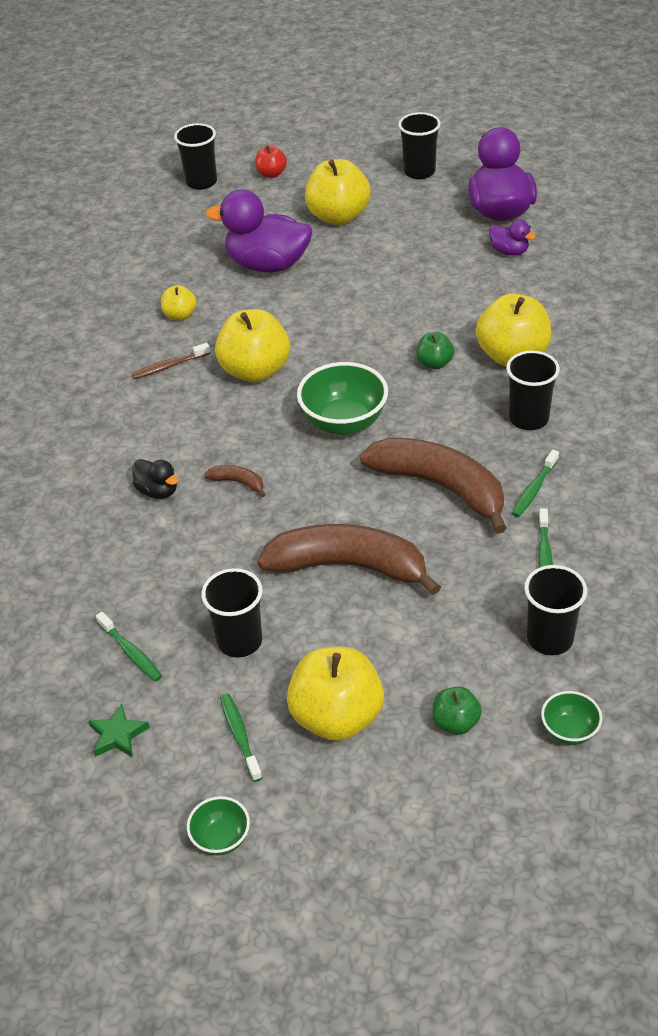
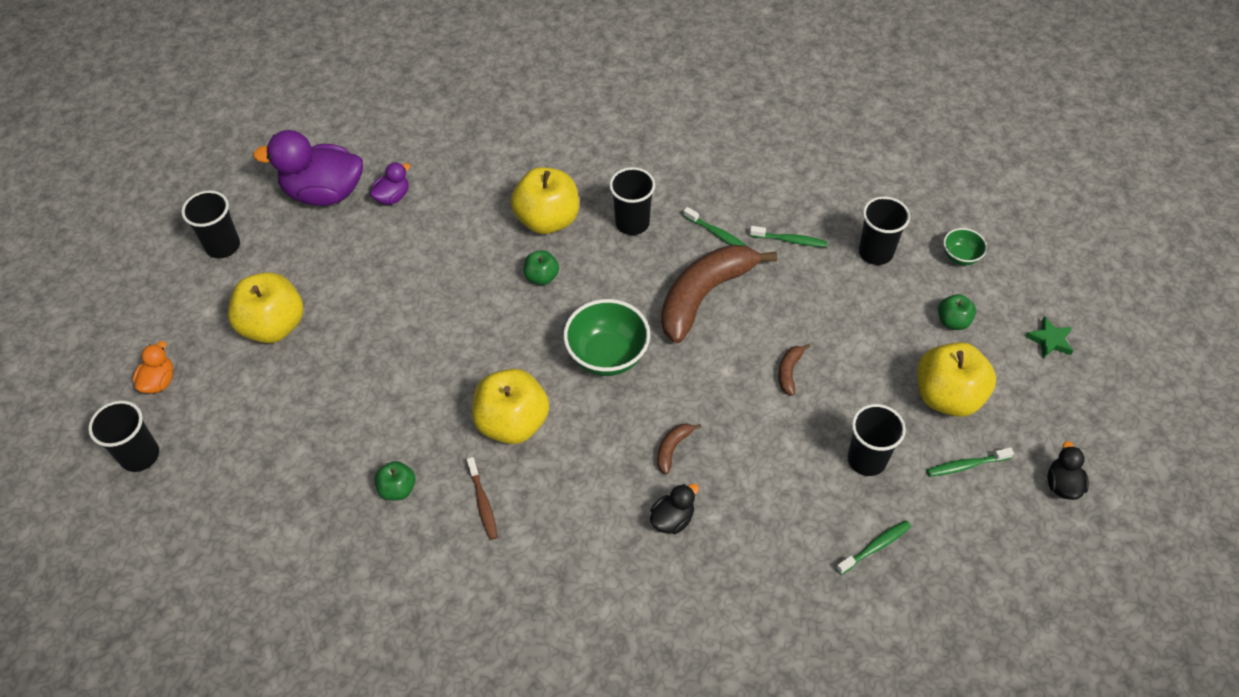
camera: 85 degrees left, 10 degrees up
(118, 735) = (965, 558): green star -> green star (1050, 340)
(180, 315) = (397, 489): yellow apple -> green apple
(221, 838) = (1062, 484): green bowl -> black duck
(267, 265) = (336, 399): purple duck -> none
(271, 174) = (159, 381): red apple -> orange duck
(348, 566) = (789, 372): brown banana -> brown banana, size x0.41

